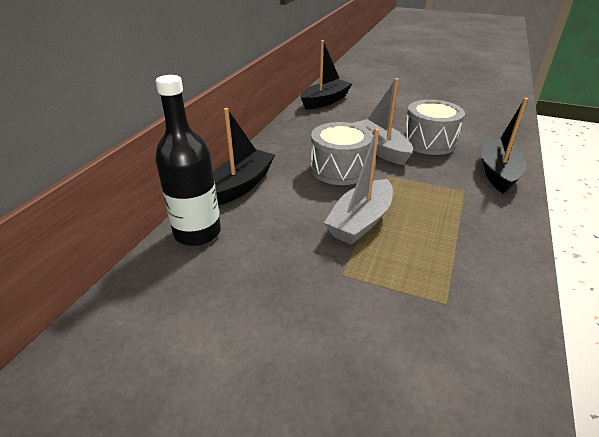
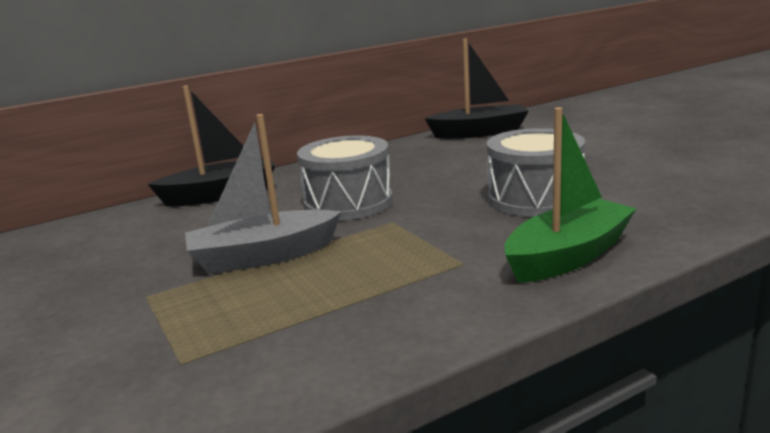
camera: 40 degrees right, 15 degrees down
(197, 233) = (110, 223): black bottle -> none
(380, 149) = (443, 193): grey boat -> none
(497, 172) = (568, 256): black boat -> green boat

